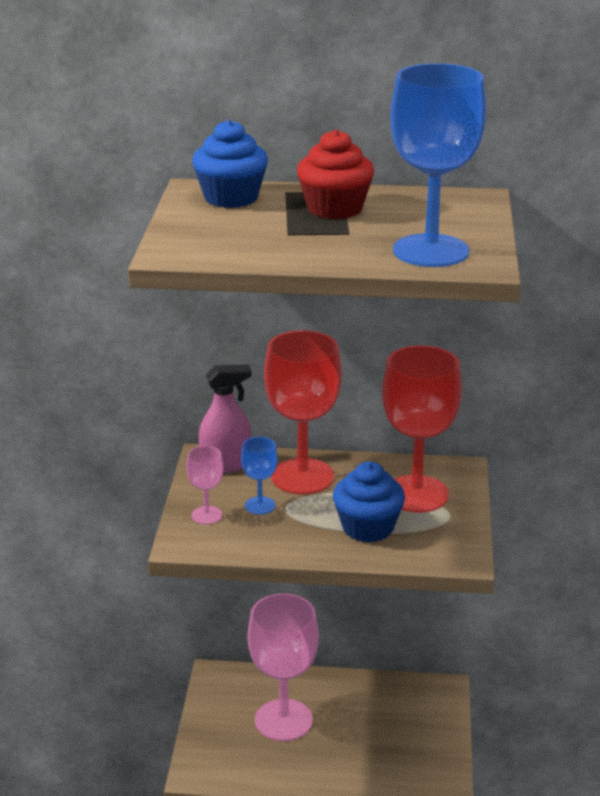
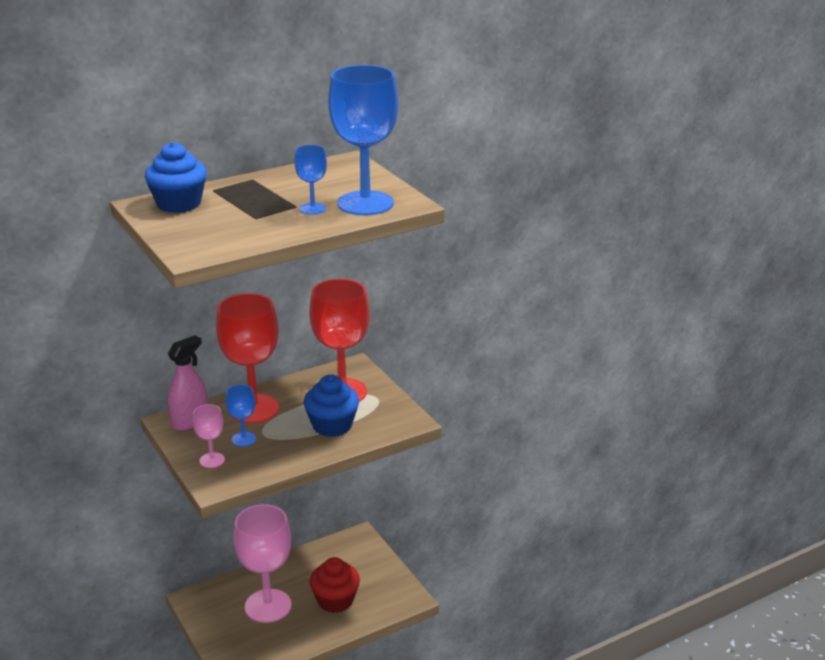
camera: 35 degrees left, 0 degrees up
(334, 209) = (264, 192): red cupcake -> red cupcake (335, 600)
(362, 241) = (312, 209): none -> blue goblet

